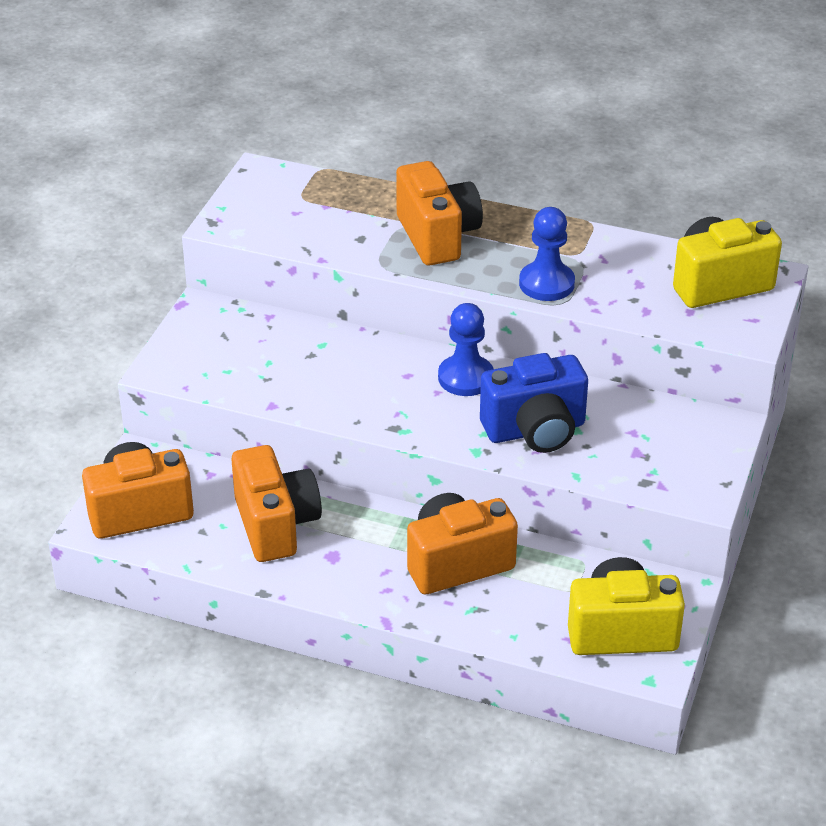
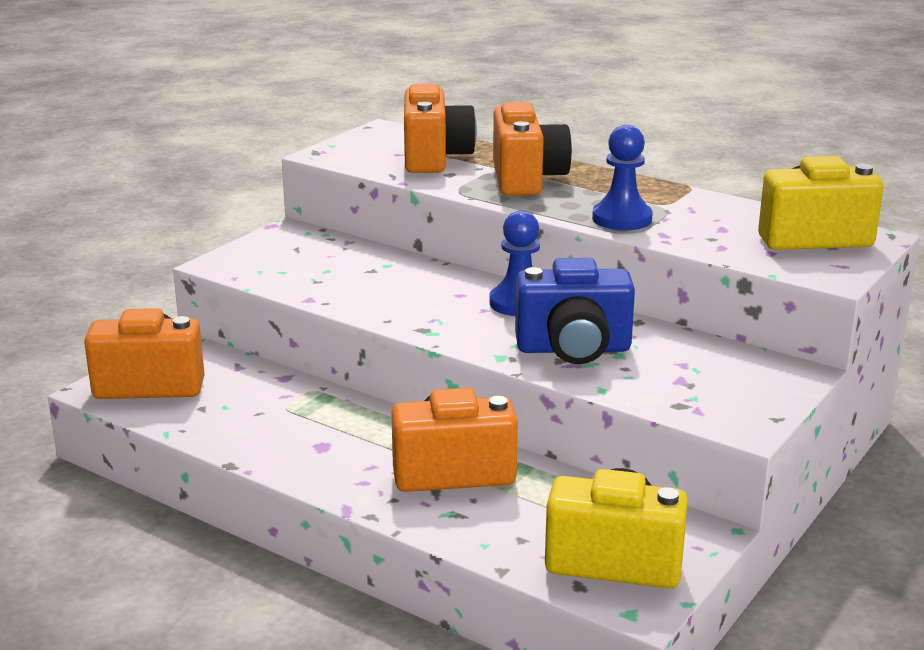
camera: 15 degrees right, 15 degrees down
(276, 525) = (279, 413): orange camera -> orange camera (435, 158)

